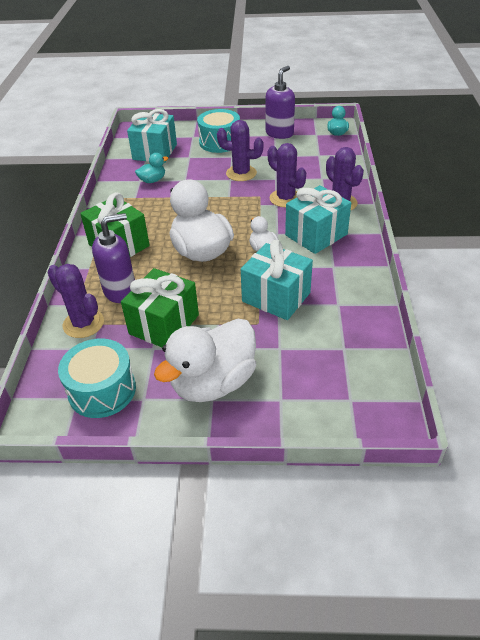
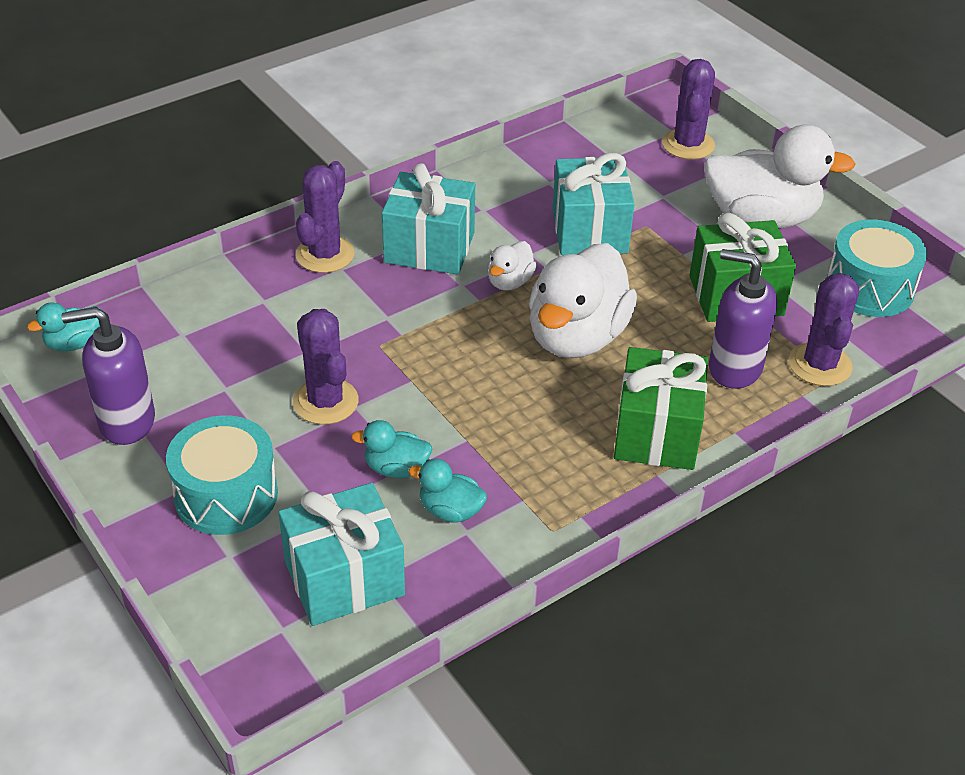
camera: 130 degrees left, 0 degrees up
(187, 176) = (396, 468): none -> turquoise duck
(285, 198) = (361, 314): purple cactus -> purple cactus (688, 144)

